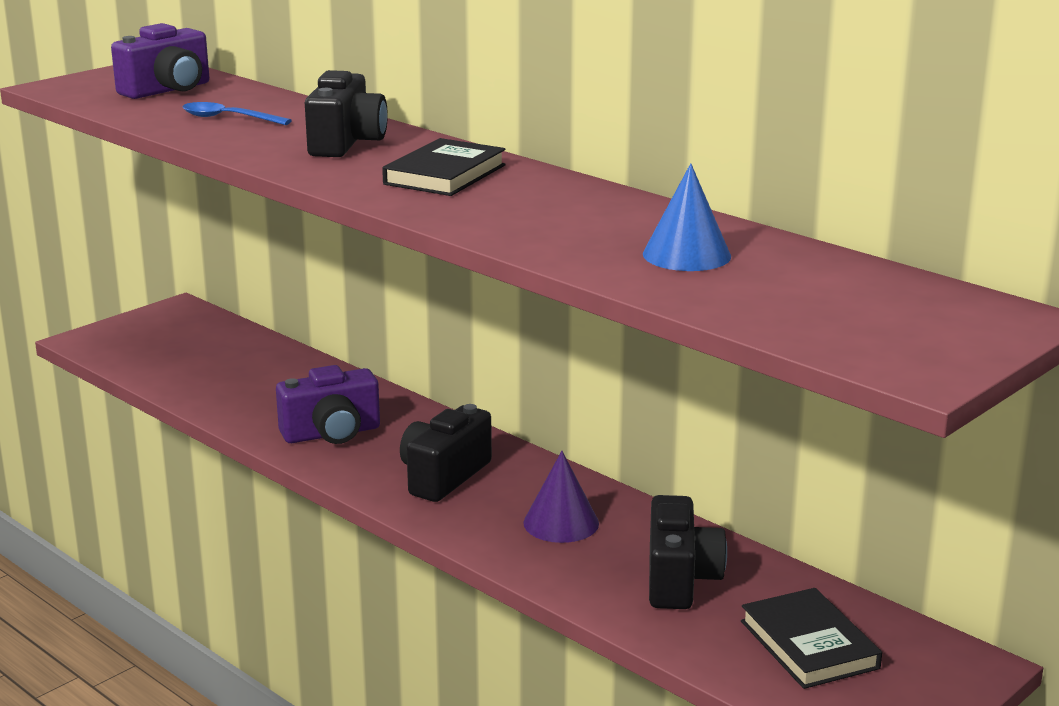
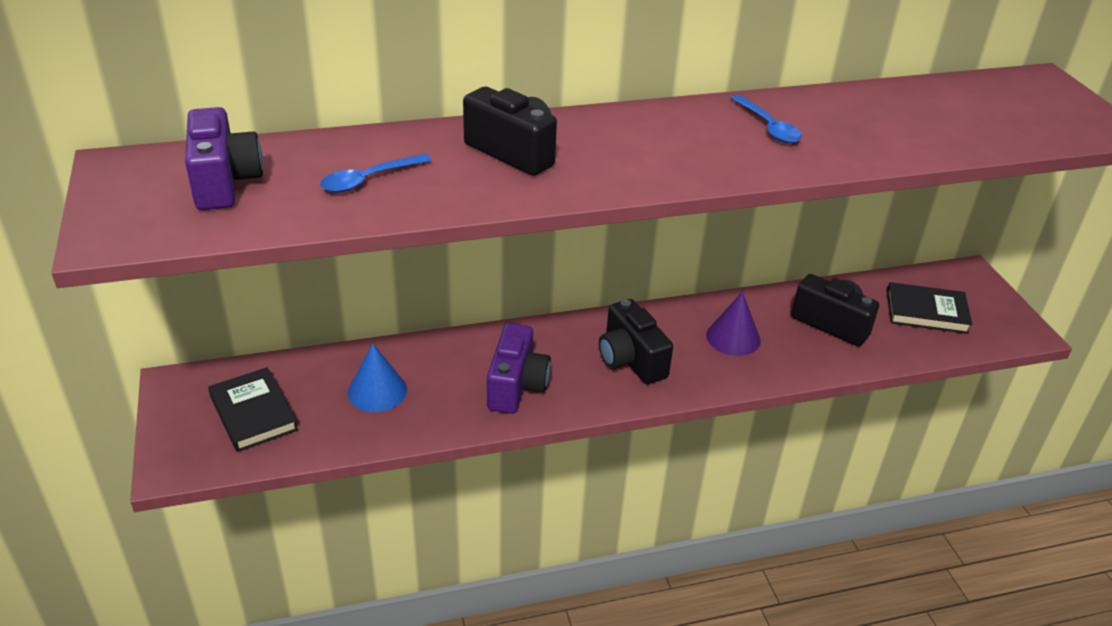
camera: 60 degrees left, 15 degrees up
(445, 174) = (641, 140): black book -> black book (253, 413)
(568, 211) = (768, 127): none -> blue spoon
(686, 255) = (887, 121): blue cone -> blue cone (377, 391)

